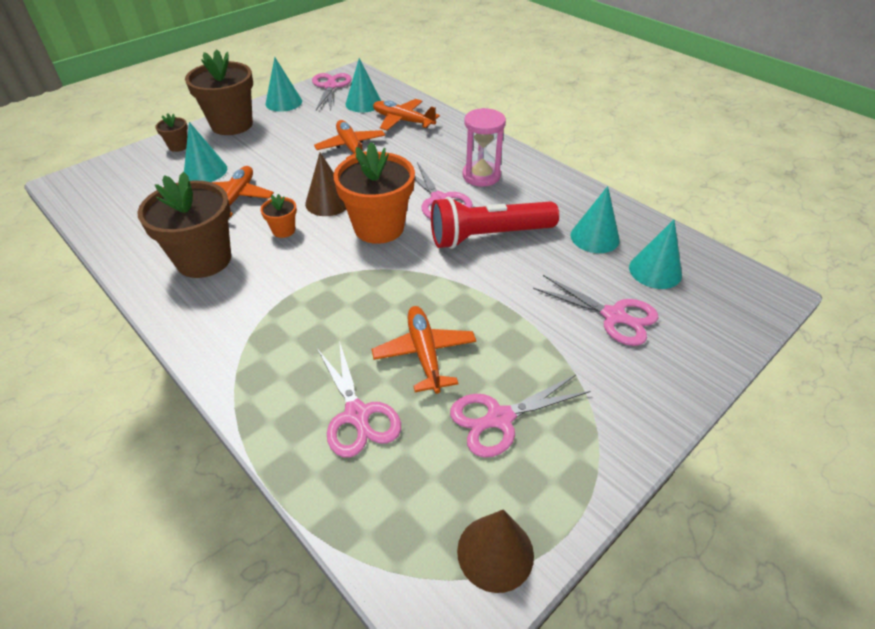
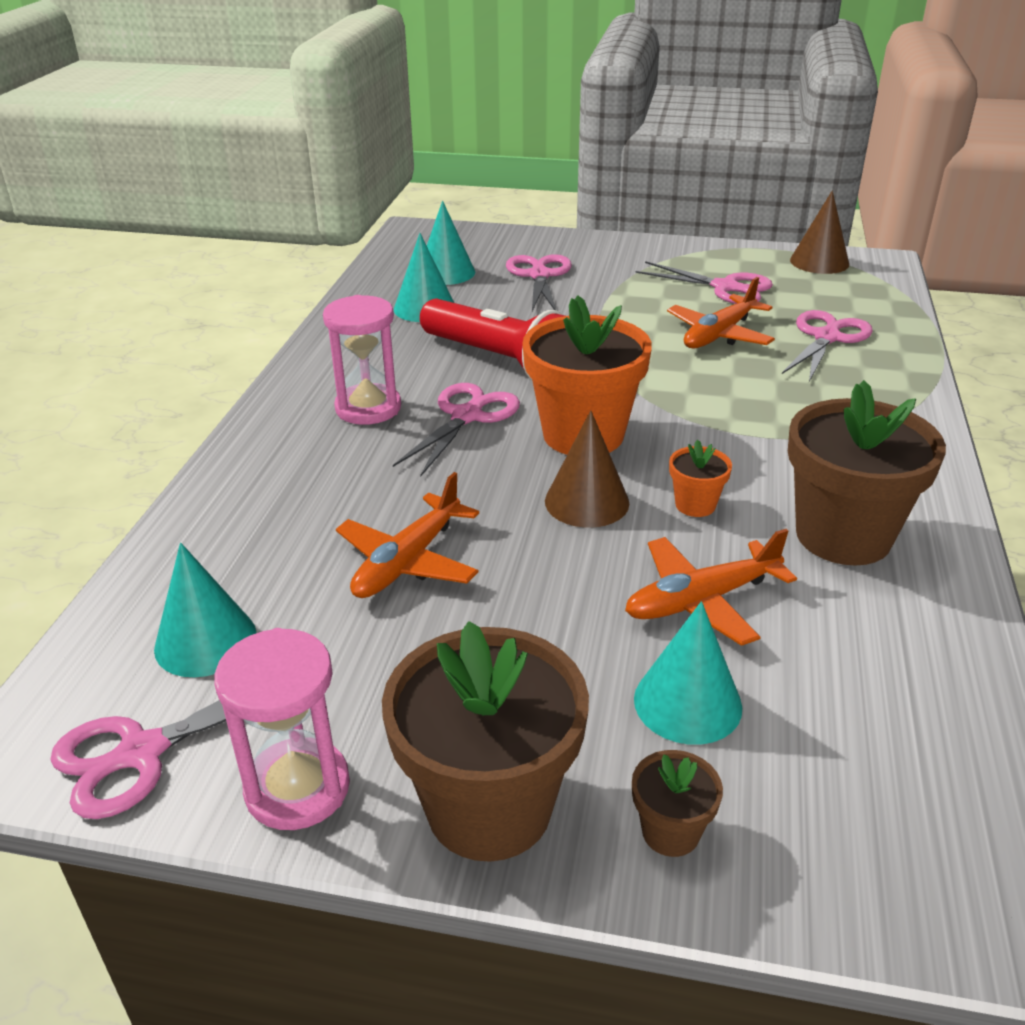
camera: 125 degrees left, 10 degrees down
(283, 102) = (297, 788): turquoise cone -> pink hourglass
(403, 121) = (249, 549): orange plane -> none

